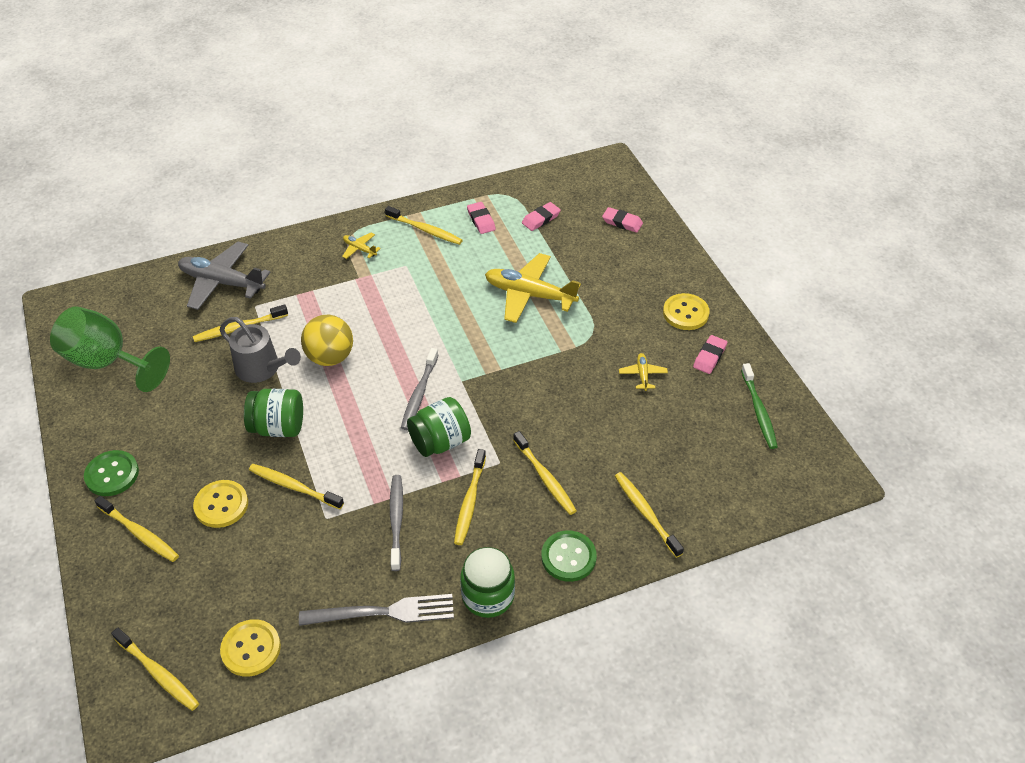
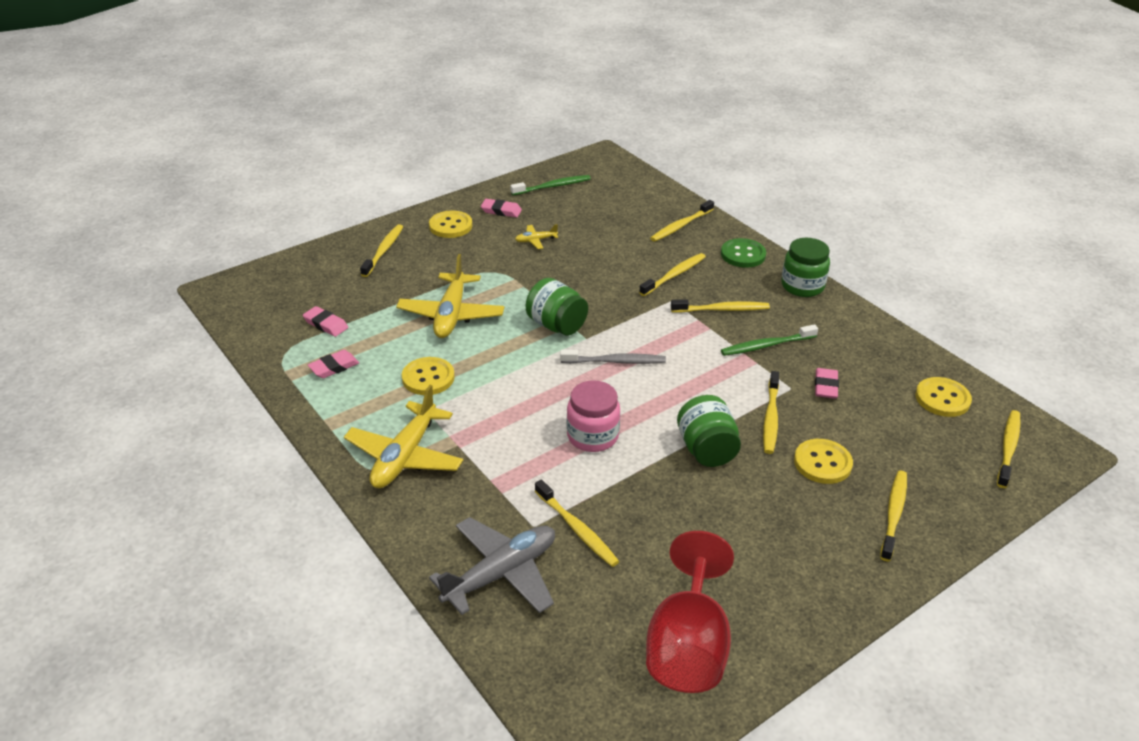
camera: 105 degrees left, 10 degrees down
(107, 362) = (688, 646): green goblet -> red goblet
(112, 474) = (843, 567): green button -> none
(222, 282) = (501, 574): grey plane -> grey plane turned 135 degrees counterclockwise
(262, 368) = (632, 487): grey watering can -> none
(330, 357) = (592, 436): yellow ball -> pink jar
(360, 249) = (405, 456): yellow plane -> yellow plane, size x2.18
(384, 612) = (855, 334): grey fork -> none
(396, 521) = (767, 345): grey toothbrush -> green toothbrush
(425, 230) = (358, 408): yellow toothbrush -> yellow toothbrush (383, 251)
(440, 442) = (667, 337): green jar -> green jar (556, 325)
(446, 271) = (428, 378): none -> yellow button
(622, 222) = (324, 272): pink eraser -> pink eraser (825, 386)

